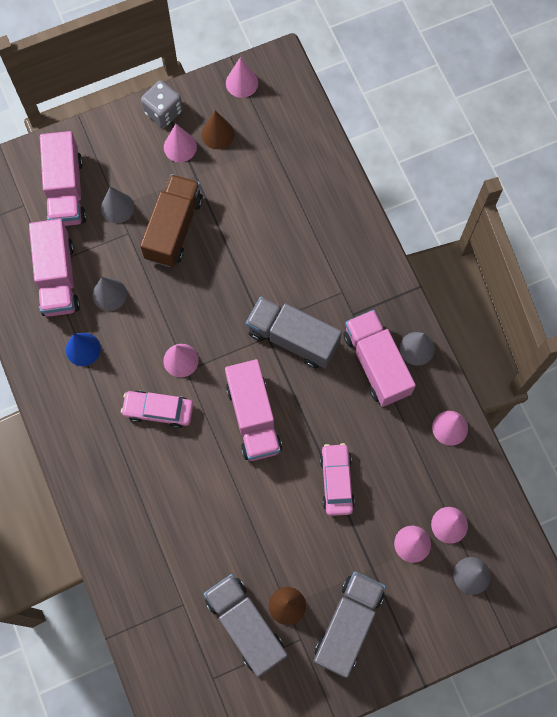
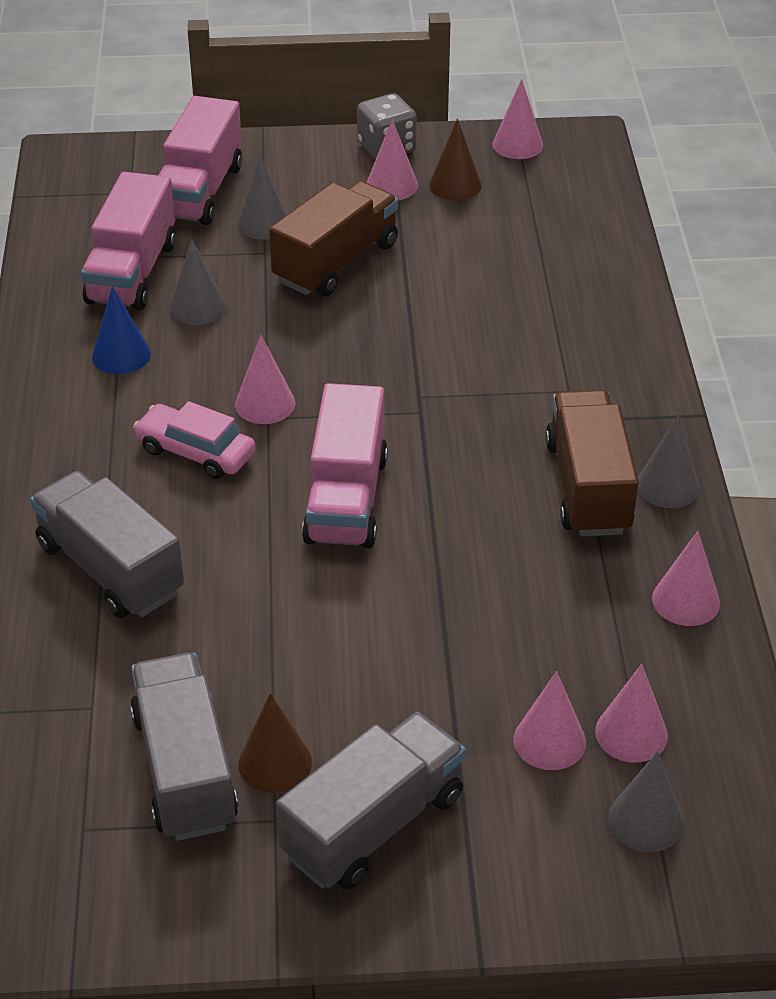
camera: 20 degrees right, 30 degrees down
(293, 338) = (460, 423): grey truck -> grey truck (110, 569)
(336, 481) = (449, 617): pink car -> none
(376, 364) = (588, 487): pink truck -> brown truck

